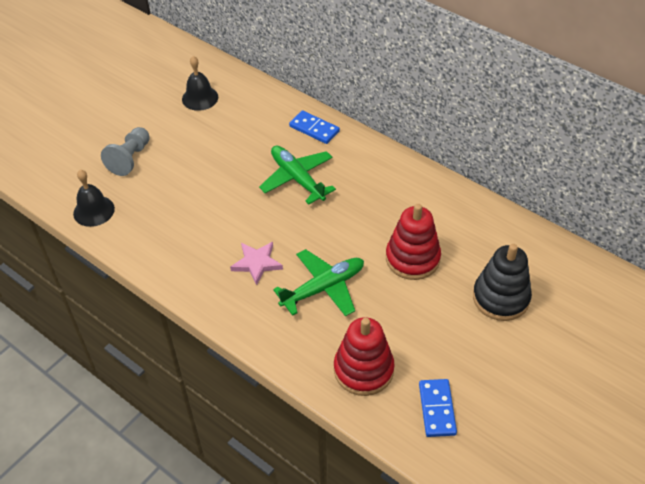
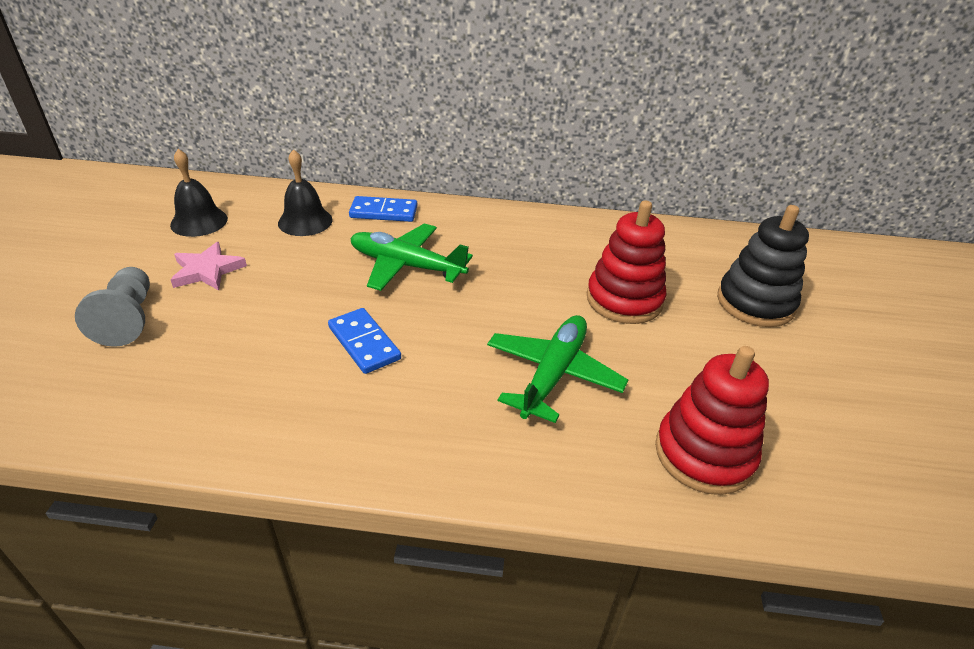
camera: 35 degrees left, 10 degrees down
(94, 211) = (99, 411): black bell -> black bell (305, 221)
(257, 263) = (434, 381): pink star -> pink star (207, 270)
(437, 409) = (837, 459): blue domino -> blue domino (364, 343)

